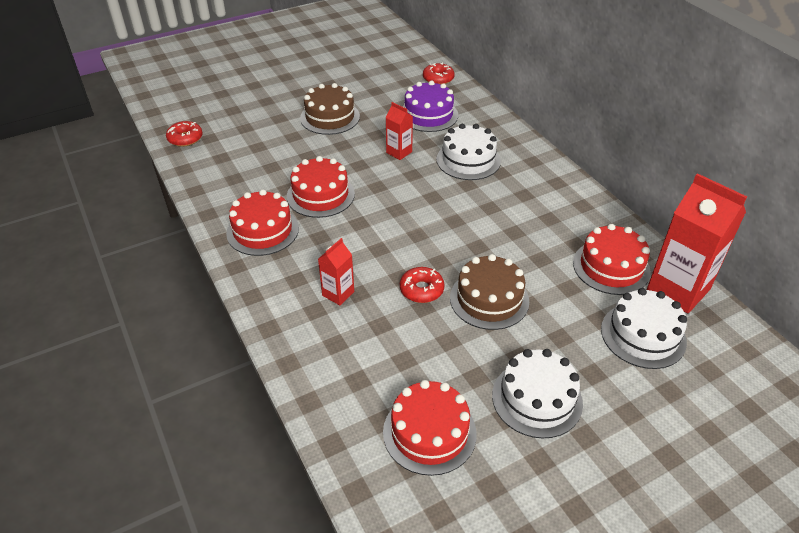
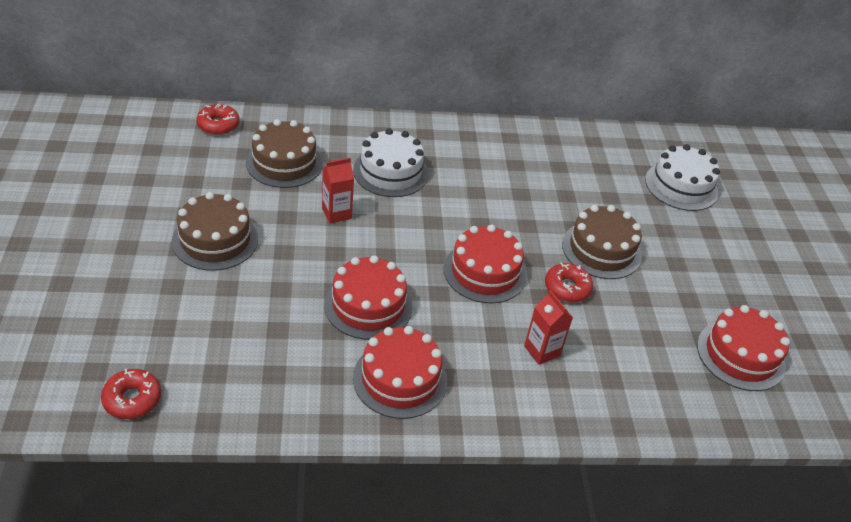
camera: 70 degrees left, 0 degrees up
(428, 115) = (284, 163): purple cake -> brown cake
(537, 398) = (725, 275): white cake -> none
(611, 267) = (598, 162): red cake -> red cake (484, 272)
(678, 290) = (641, 143): red carton -> none

